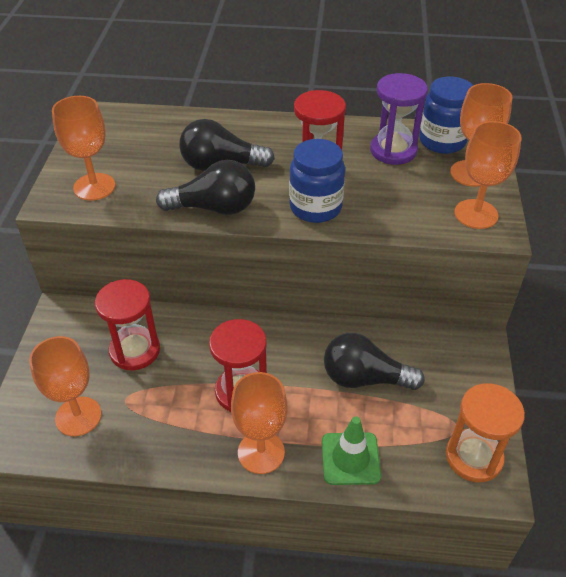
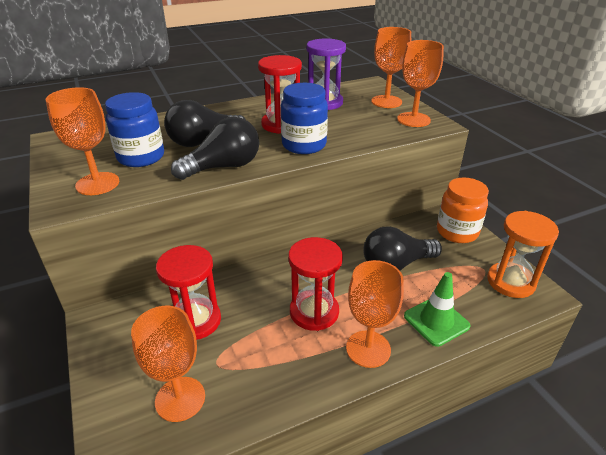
camera: 30 degrees left, 10 degrees down
(442, 141) = (350, 91): blue jar -> blue jar (141, 157)
(470, 370) = (457, 232): none -> orange jar

